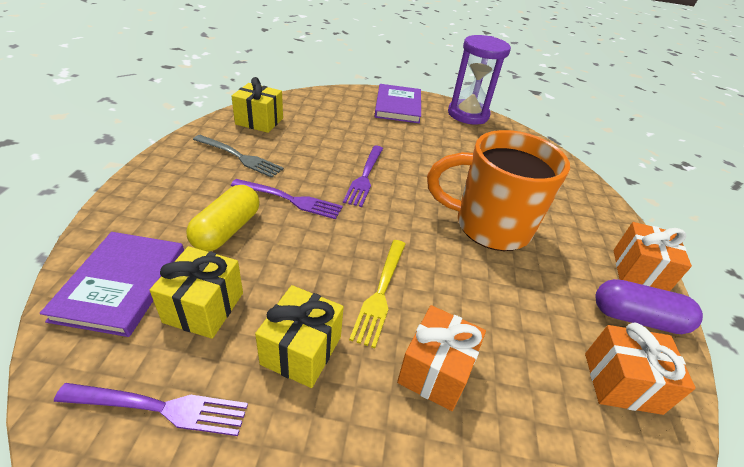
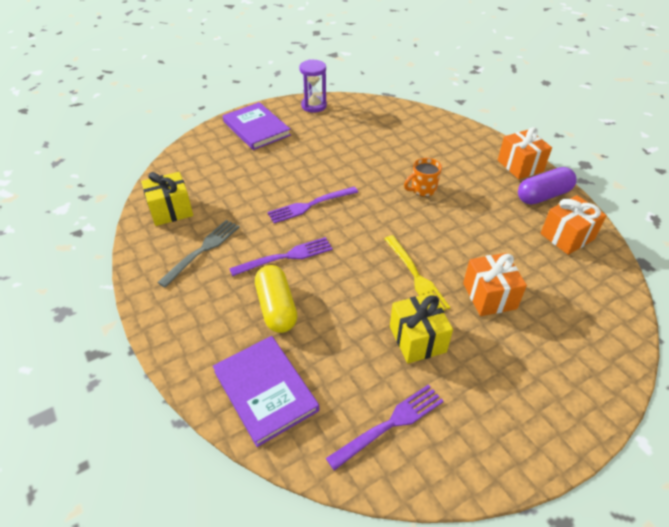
camera: 35 degrees left, 5 degrees up
(204, 307) = (335, 361): yellow gift -> none
(239, 157) = (202, 250): grey fork -> grey fork turned 45 degrees counterclockwise
(365, 177) = (310, 205): purple fork -> purple fork turned 90 degrees clockwise
(468, 114) = (314, 106): purple hourglass -> purple hourglass, size x0.64
(489, 226) = (422, 189): orange mug -> orange mug, size x0.42

